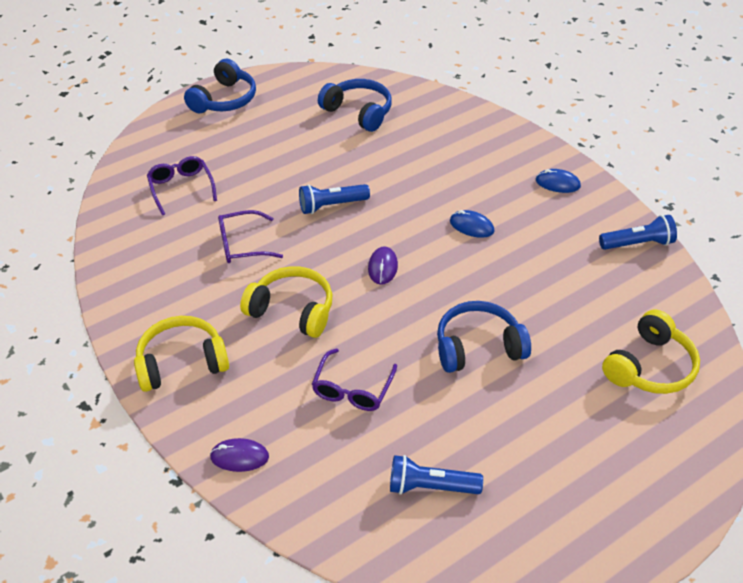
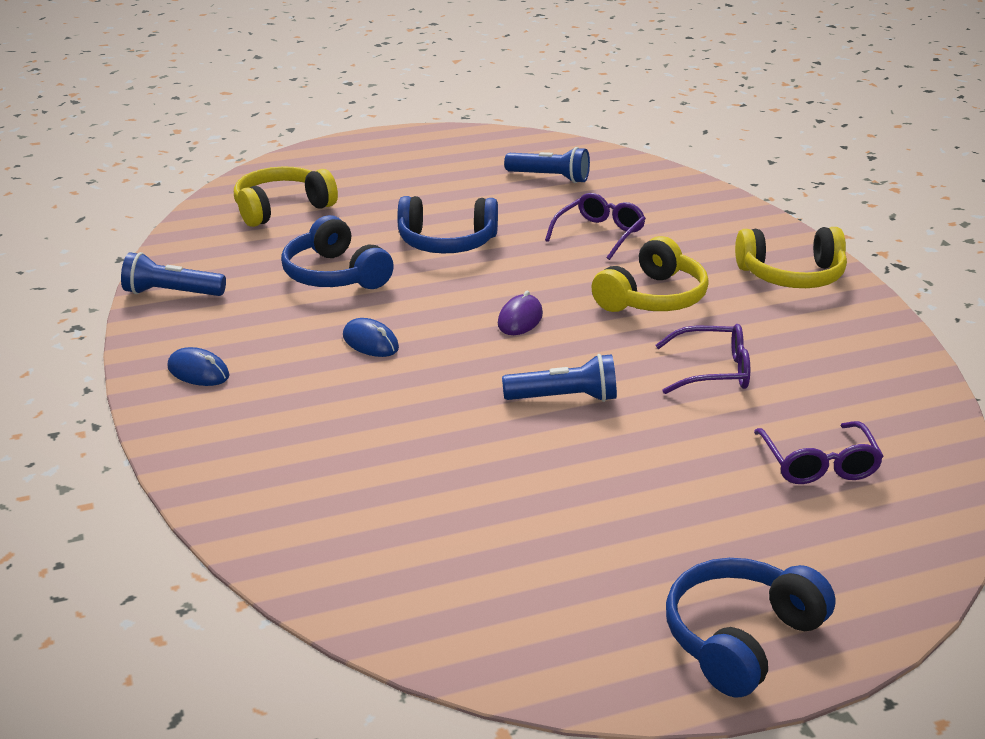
camera: 165 degrees left, 15 degrees down
(239, 457) = (725, 212): purple mouse -> none
(292, 310) = (652, 298): yellow headphones -> yellow headphones turned 90 degrees counterclockwise
(358, 112) = (451, 550): blue headphones -> blue headphones (335, 275)

